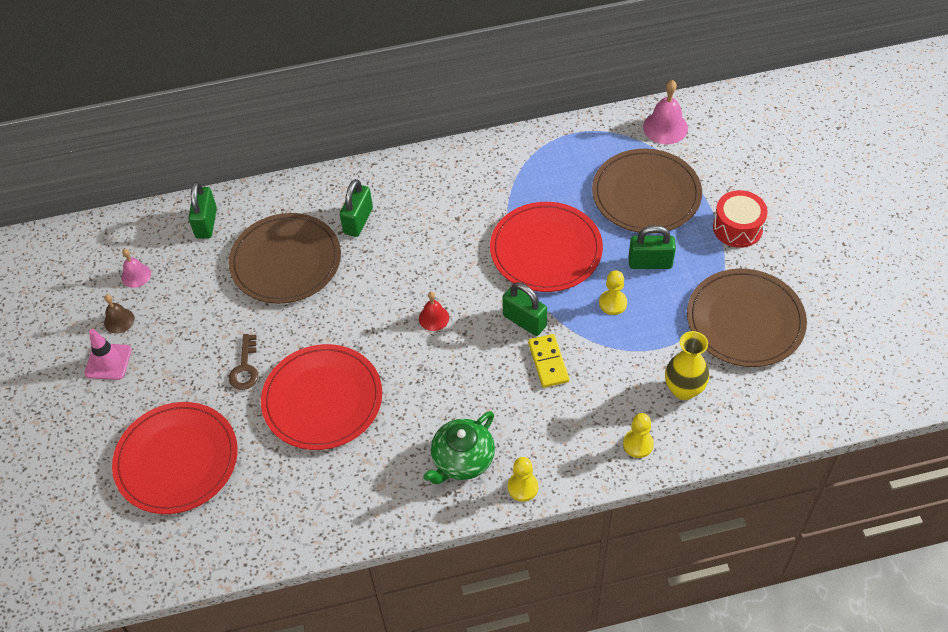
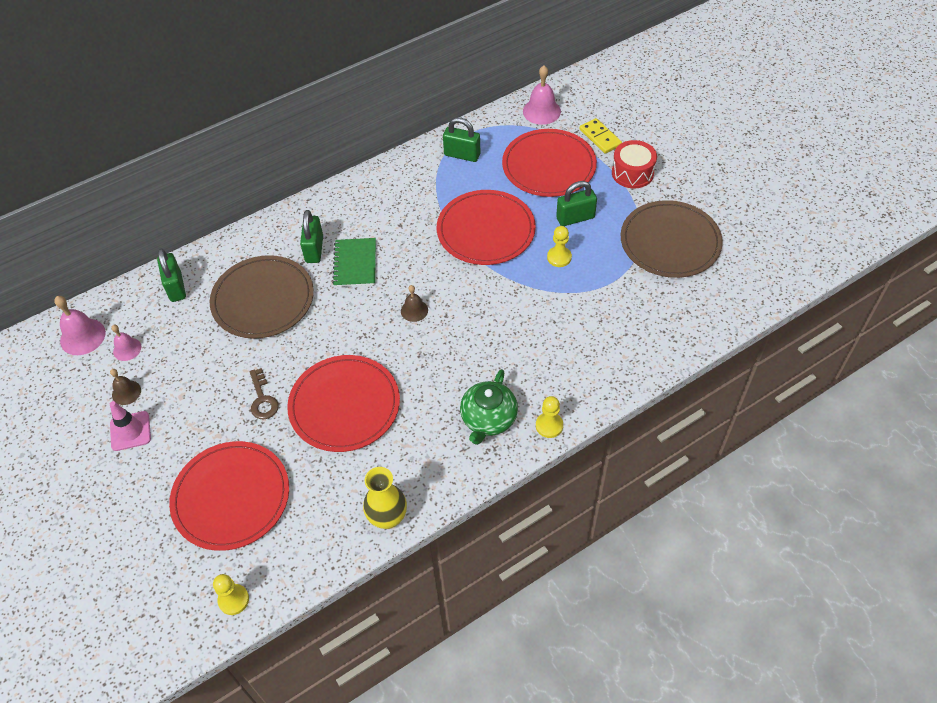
camera: 20 degrees left, 0 degrees up
(99, 250) = (82, 336): none -> pink bell
(393, 248) = (355, 263): none -> green notebook
(434, 318) = (414, 310): red bell -> brown bell
(524, 321) = (492, 291): green padlock -> green padlock (462, 155)
(548, 362) = (526, 319): yellow domino -> yellow domino (600, 137)
(638, 444) = (628, 362): yellow pawn -> yellow pawn (233, 600)
(646, 194) = (549, 166): brown plate -> red plate
(683, 389) = (645, 309): yellow vase -> yellow vase (388, 518)

